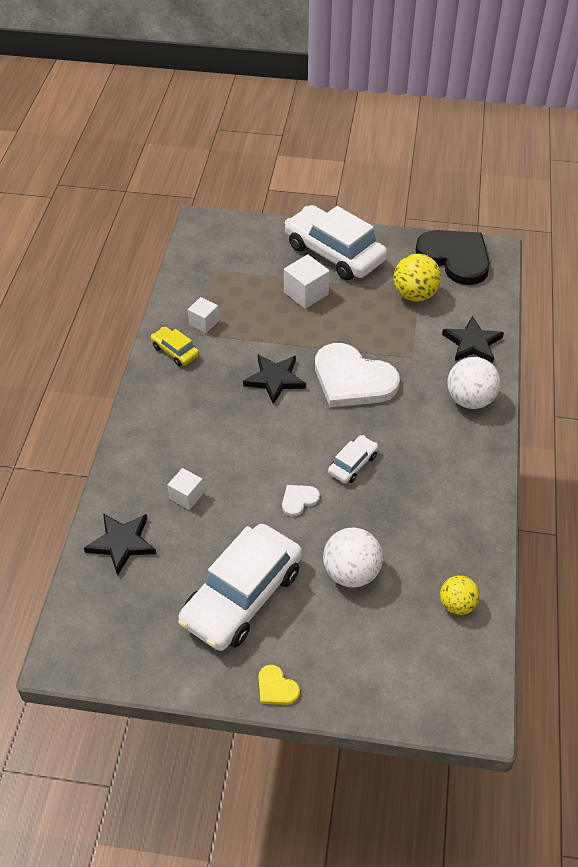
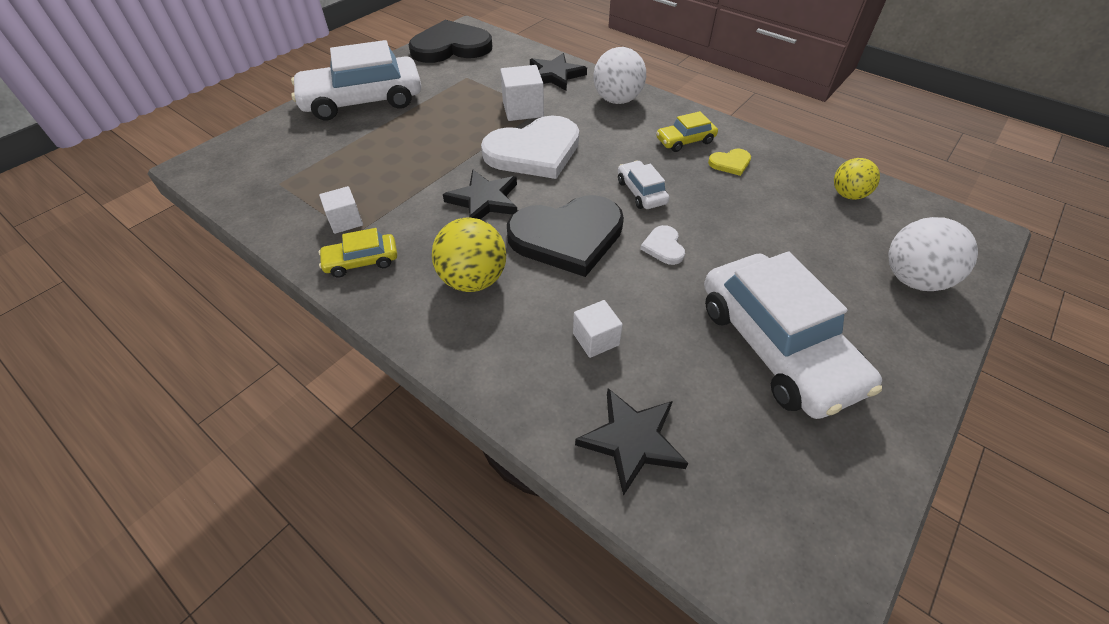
camera: 60 degrees left, 0 degrees up
(270, 442) = (567, 237): none -> black heart
(276, 688) = (920, 366): yellow heart -> yellow heart (730, 163)
(306, 293) = (392, 136): white cube -> white cube (523, 109)
(351, 573) = (781, 246): white ball -> white ball (912, 279)
(414, 295) = (468, 80): yellow ball -> yellow ball (473, 280)
(446, 468) = (685, 141): none -> yellow car

